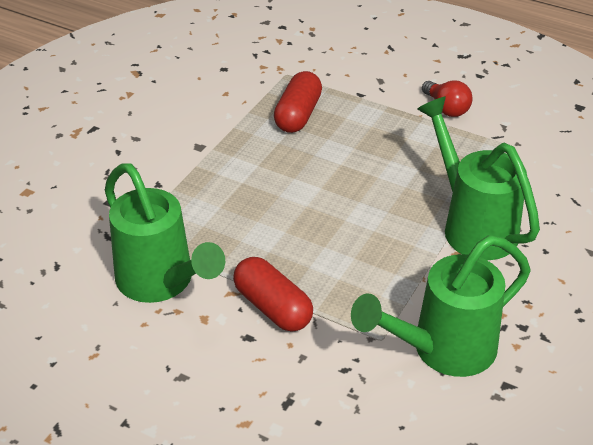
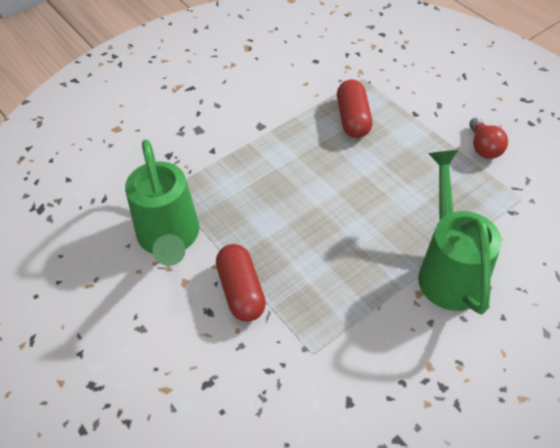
camera: 25 degrees right, 10 degrees up
(298, 115) = (353, 119): red capsule -> red capsule turned 45 degrees counterclockwise
(442, 350) = (358, 383): green watering can -> none

